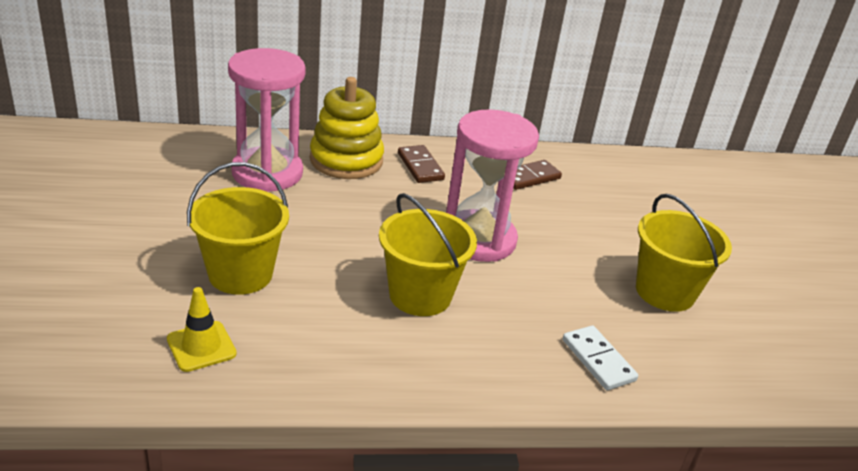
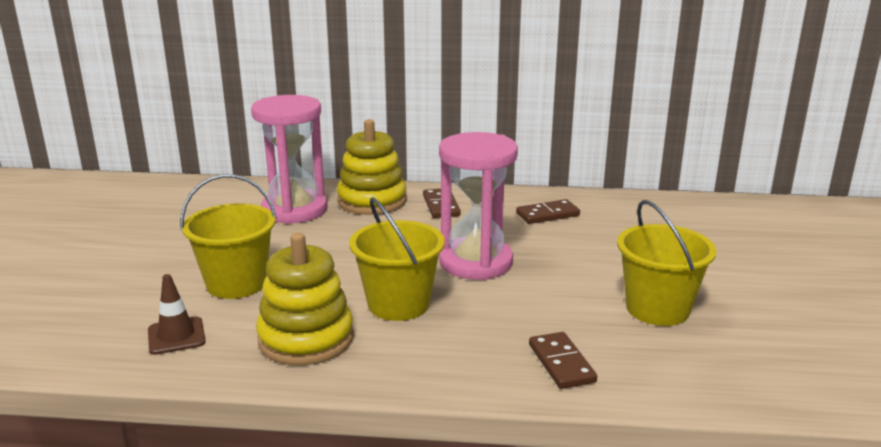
camera: 15 degrees right, 10 degrees down
(201, 346) = (176, 336): yellow traffic cone -> brown traffic cone
(341, 343) = (306, 339): none -> yellow stacking toy
(598, 360) = (561, 363): white domino -> brown domino

